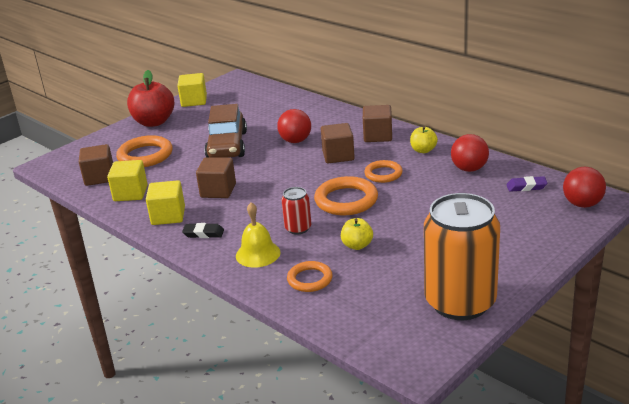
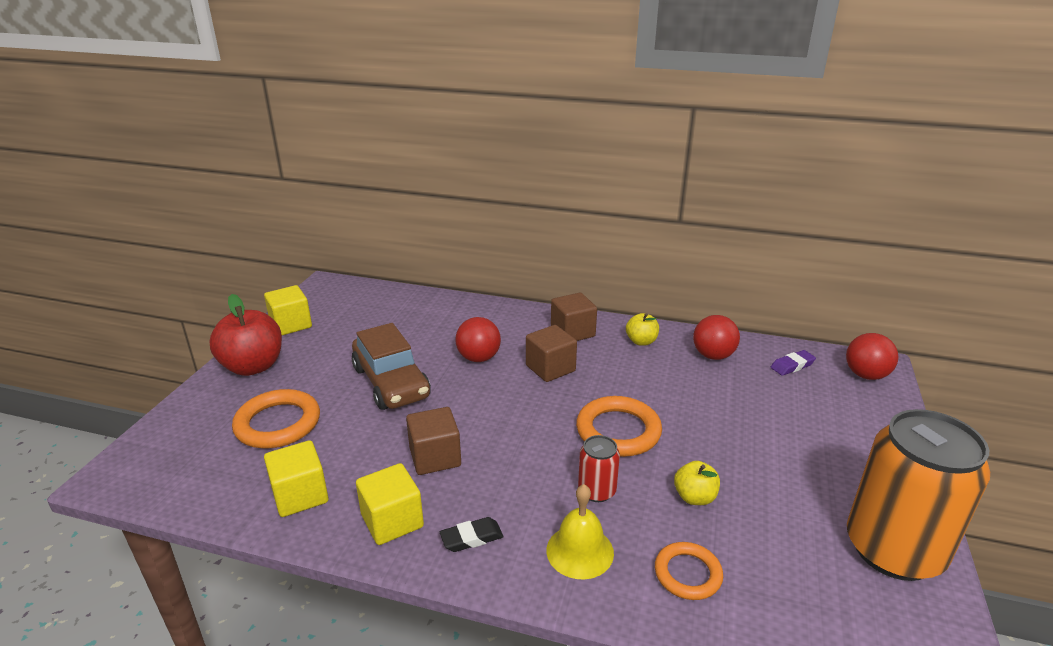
camera: 30 degrees left, 0 degrees up
(99, 177) = (226, 478): brown cube -> none
(383, 174) = (627, 383): orange ring -> none

